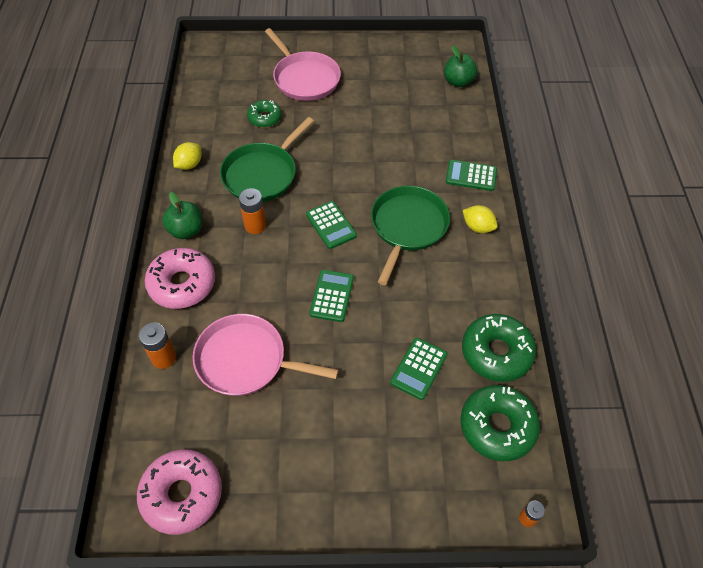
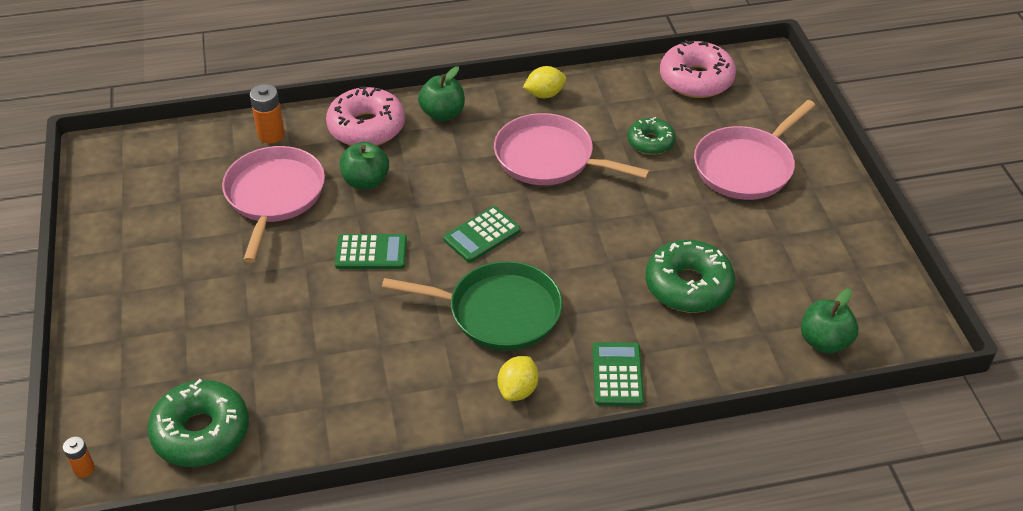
camera: 80 degrees right, 10 degrees down
(182, 494) = (121, 181): pink donut -> pink donut (696, 79)
(189, 164) = (544, 94): yellow lemon -> yellow lemon turned 45 degrees counterclockwise
(249, 291) = (366, 181): none -> green apple
(255, 225) = (463, 168): orange battery -> none
(262, 174) = (549, 158): green pan -> pink pan
(419, 368) = (277, 347): green calculator -> none
(496, 352) = (308, 425): green donut -> green donut (688, 286)

